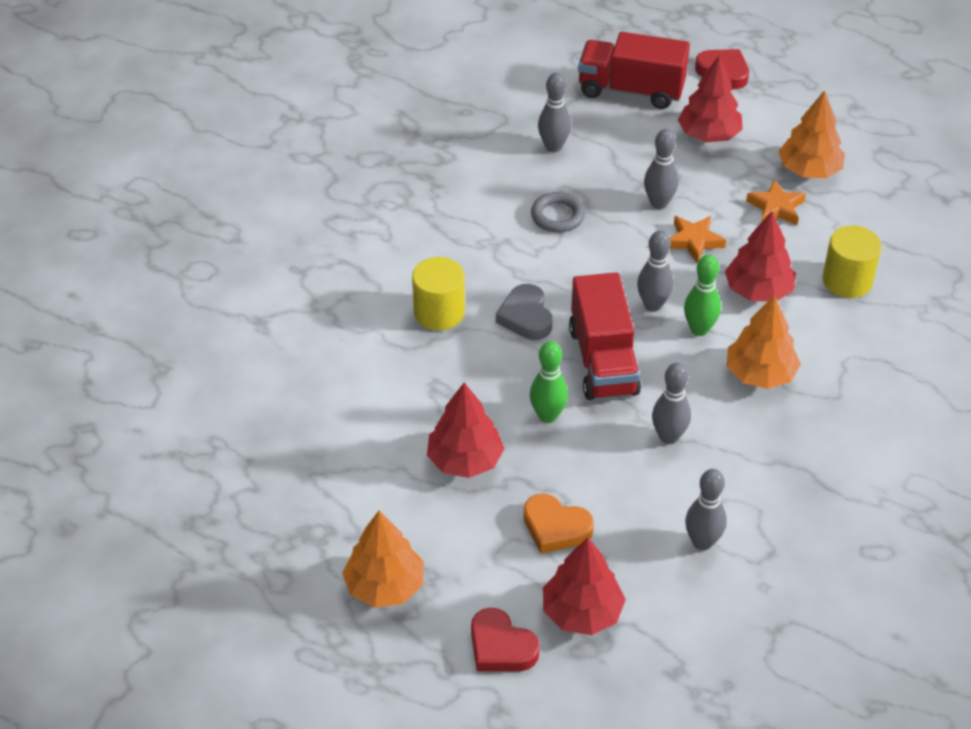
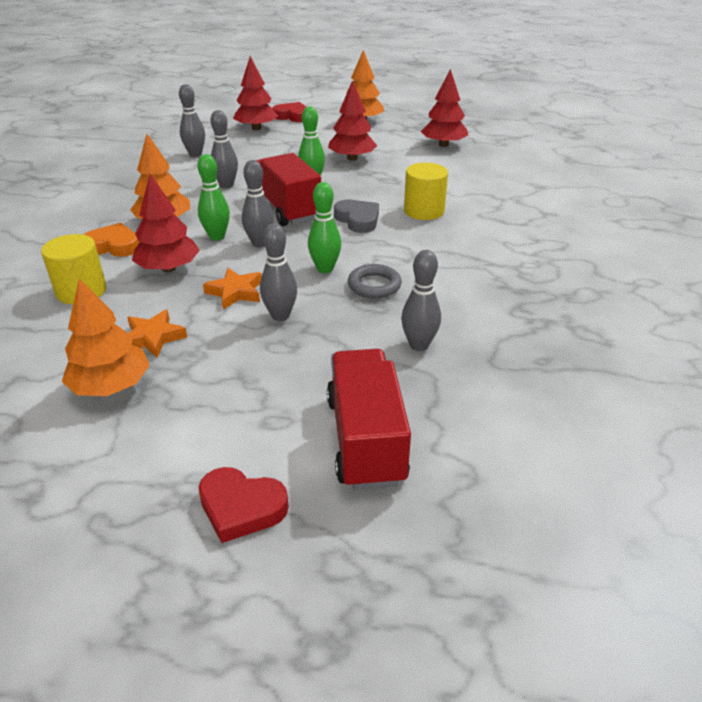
camera: 160 degrees right, 10 degrees down
(555, 528) = (283, 147): orange heart -> orange heart (113, 246)
(596, 249) = (325, 269): none -> green bowling pin
(631, 90) = (365, 439): red truck -> red truck turned 90 degrees counterclockwise
(709, 135) = (243, 401): red tree -> red tree (443, 145)

